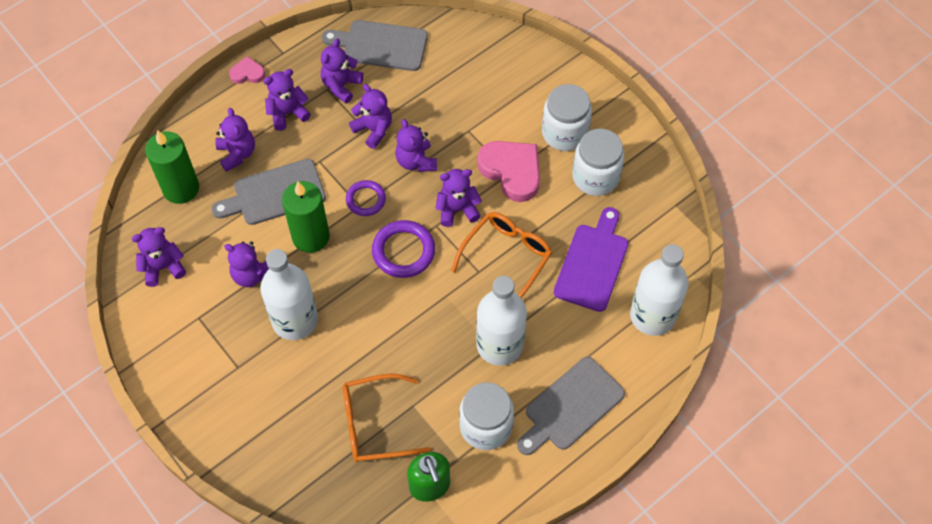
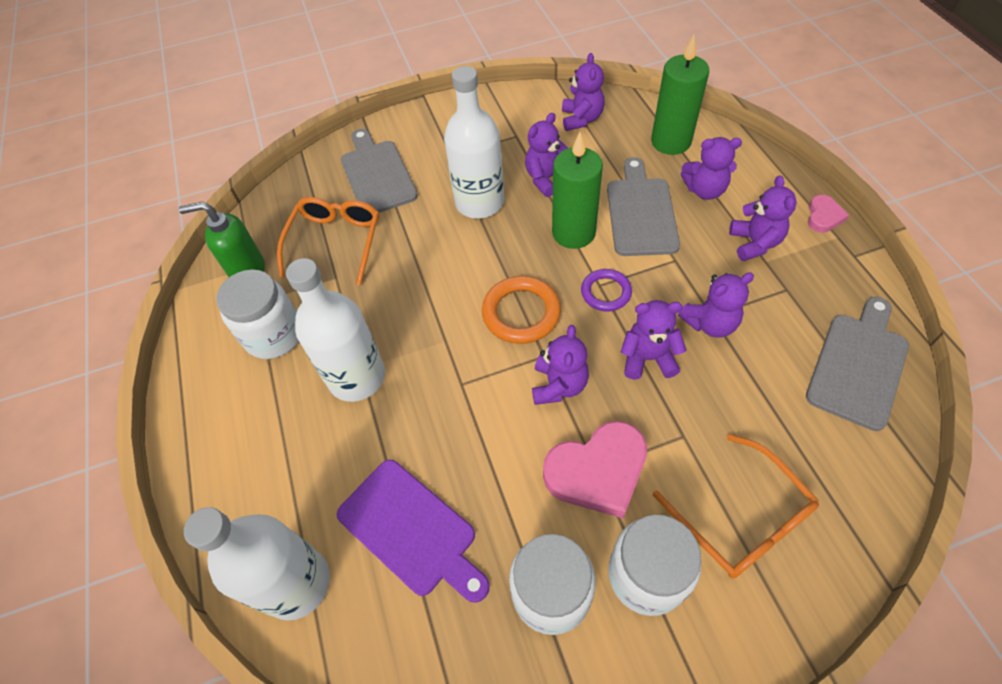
camera: 115 degrees right, 5 degrees down
(341, 86) = (790, 304): purple teddy bear -> none
(403, 251) = (521, 313): purple ring -> orange ring
(506, 257) = (467, 421): orange glasses -> orange glasses (741, 517)
(570, 406) = (242, 429): grey cutting board -> grey cutting board (377, 174)

